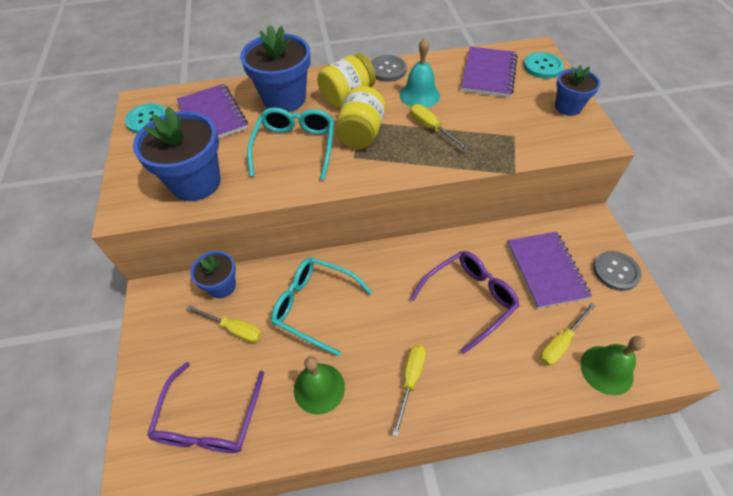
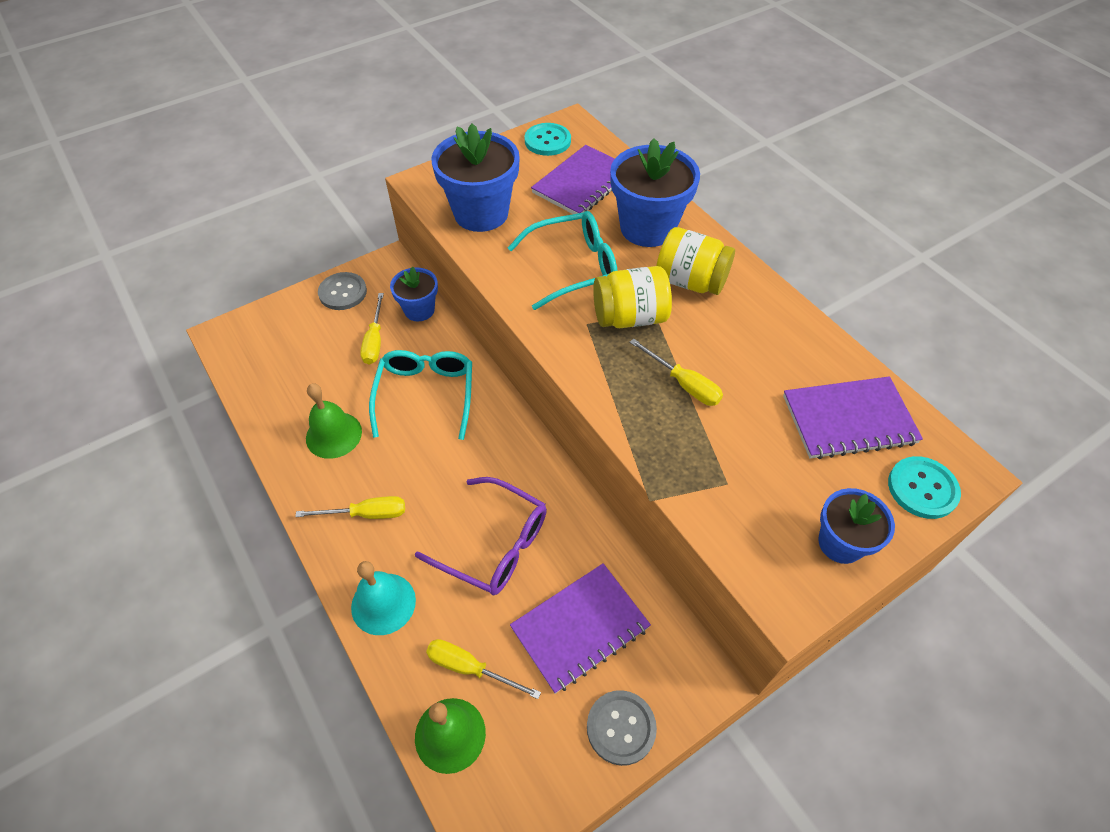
camera: 65 degrees right, 0 degrees up
(209, 420) = (278, 363): purple glasses -> none
(387, 70) = (772, 303): grey button -> grey button (343, 292)
(419, 95) = (743, 352): turquoise bell -> turquoise bell (383, 603)
(431, 128) = (683, 384): yellow screwdriver -> yellow screwdriver turned 105 degrees clockwise

